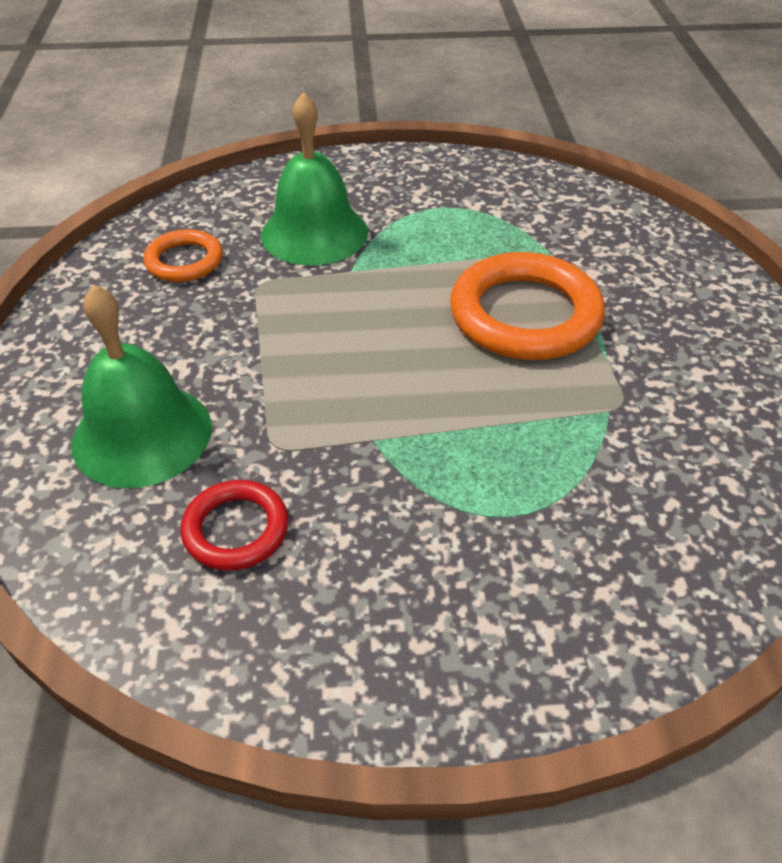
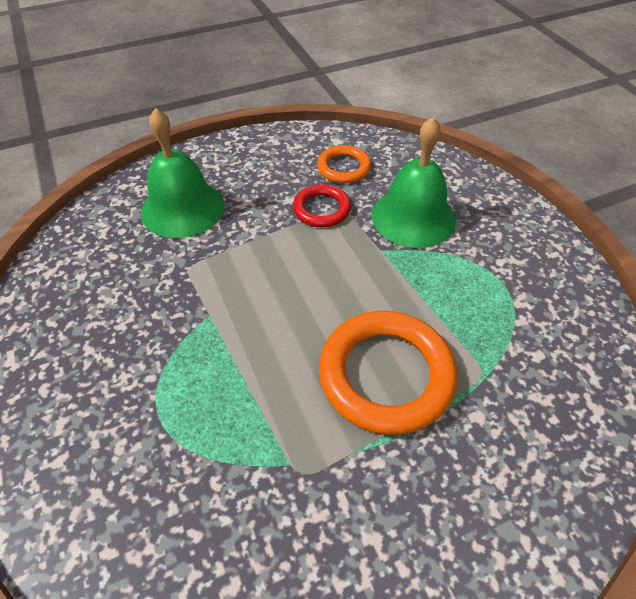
camera: 70 degrees right, 5 degrees up
(236, 529) = (119, 273): red ring -> red ring (321, 209)

